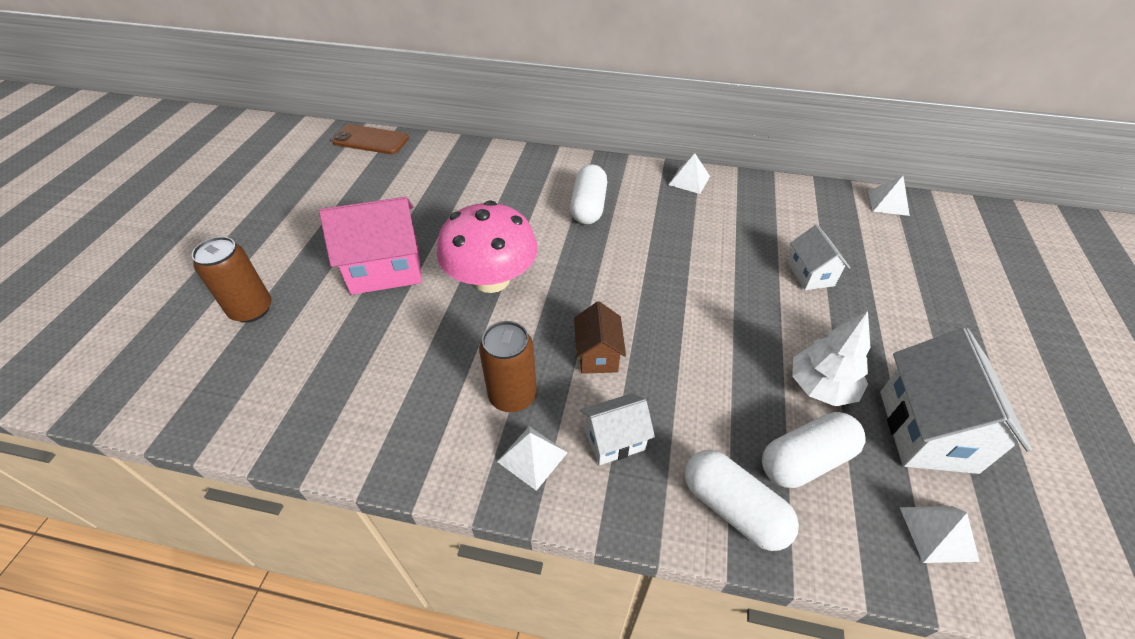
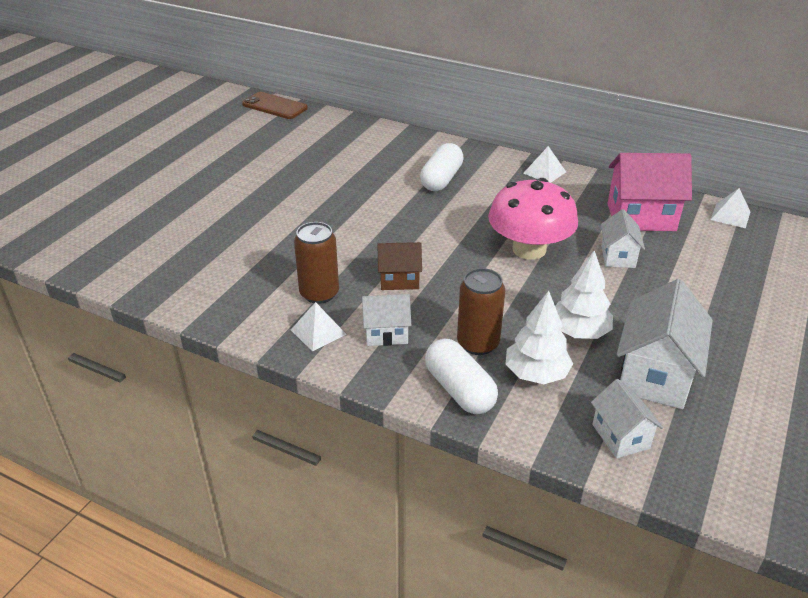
camera: 15 degrees right, 10 degrees down
(251, 310) = (143, 209): brown can -> brown can (478, 343)
(385, 270) = (253, 198): pink house -> pink house (641, 217)
(491, 279) = (335, 218): pink mushroom -> pink mushroom (529, 249)
(598, 355) = (399, 280): brown house -> brown house turned 75 degrees clockwise
(805, 460) = (536, 374): white capsule -> white tree
(938, 533) = (620, 436): white pyramid -> white house

